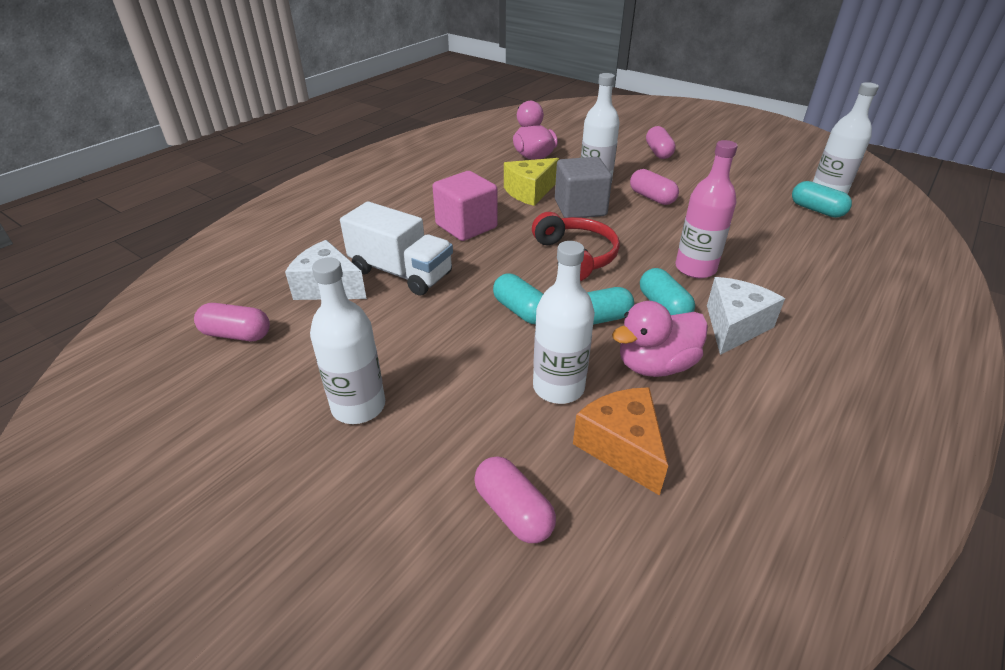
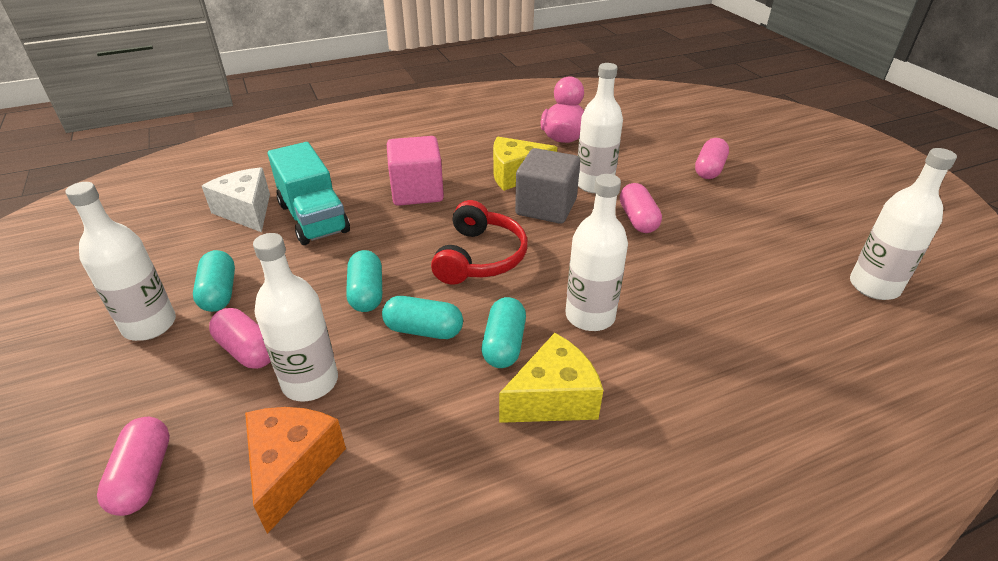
camera: 30 degrees right, 0 degrees up
(237, 335) = (144, 228): pink capsule -> pink capsule (247, 350)
(401, 272) = (313, 218): white truck -> turquoise truck
(655, 365) = (421, 402): pink duck -> none
(695, 268) = (590, 316): pink bottle -> white bottle
(734, 326) = (553, 398): white cheese -> yellow cheese
(816, 210) = (834, 300): turquoise capsule -> turquoise capsule (219, 293)

